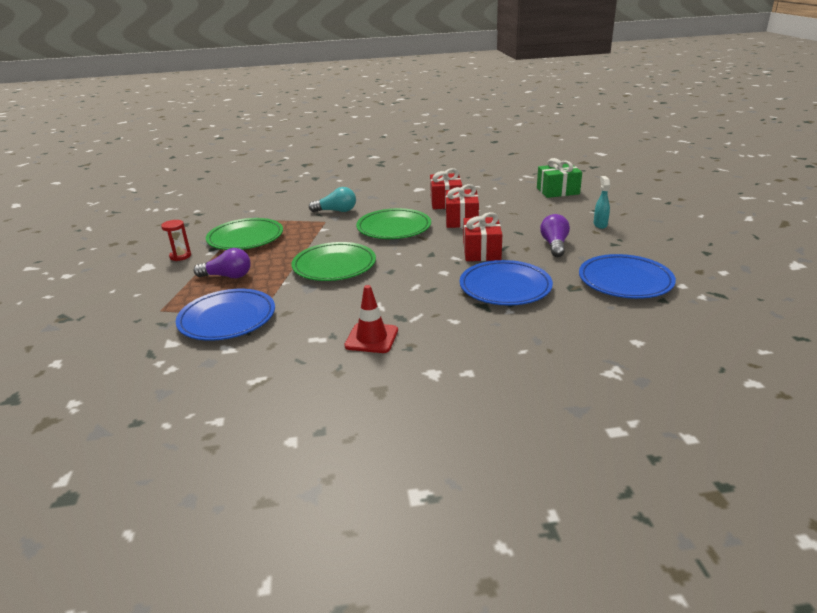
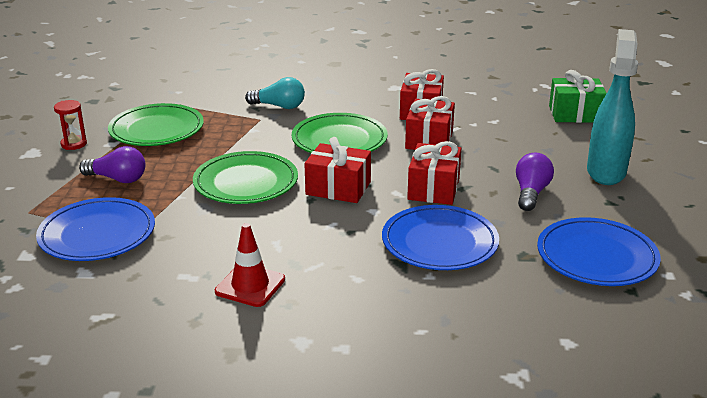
camera: 10 degrees right, 0 degrees up
(409, 260) = (338, 188): none -> red gift
(600, 225) = (606, 172): turquoise spray bottle -> turquoise spray bottle, size x2.19

